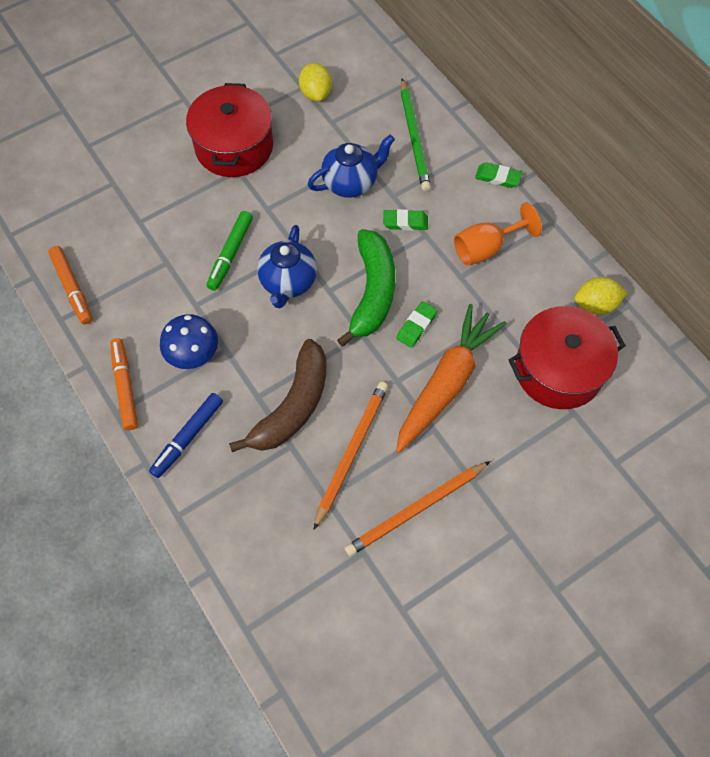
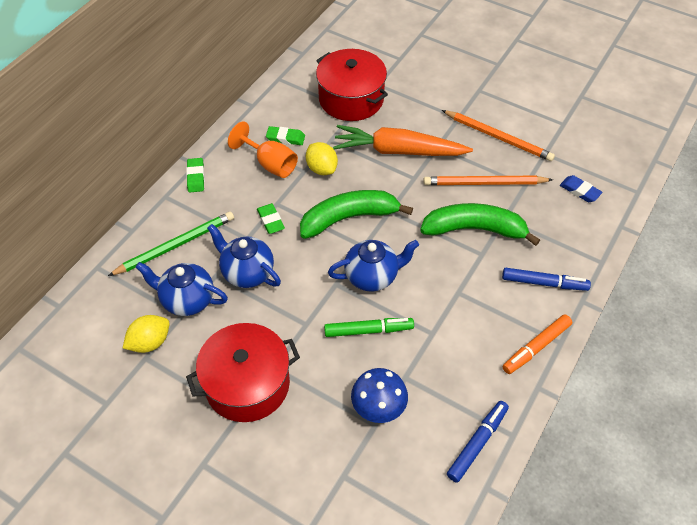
camera: 115 degrees left, 10 degrees down
(72, 288) = (477, 443): orange marker -> blue marker
(194, 356) = (478, 311): blue mushroom -> blue mushroom (378, 408)
(284, 557) = (580, 191): none -> blue eraser
(292, 406) = (475, 229): brown banana -> green banana
(345, 130) = (187, 300): none -> blue teapot
(416, 326) = (363, 182): green eraser -> green eraser (285, 138)
(595, 305) = (288, 94): yellow lemon -> yellow lemon (322, 168)

